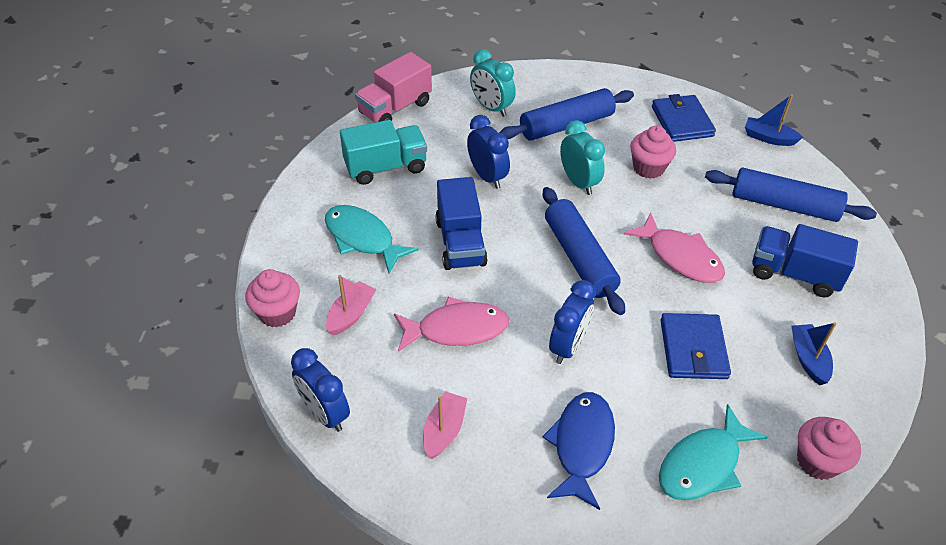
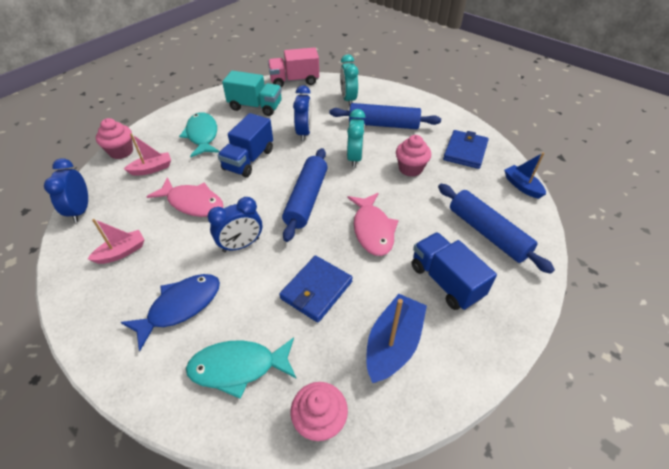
camera: 35 degrees right, 0 degrees up
(808, 359) = (393, 344): blue boat -> blue boat, size x1.58

